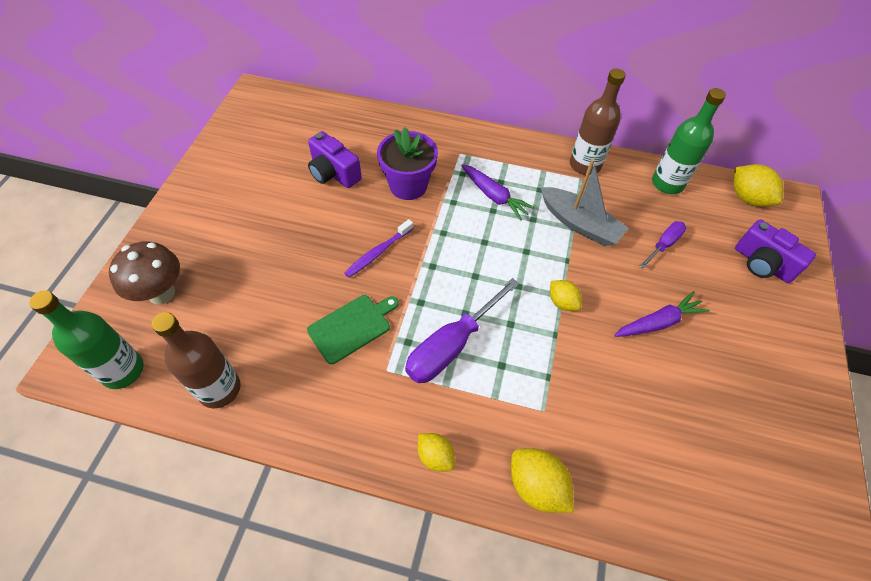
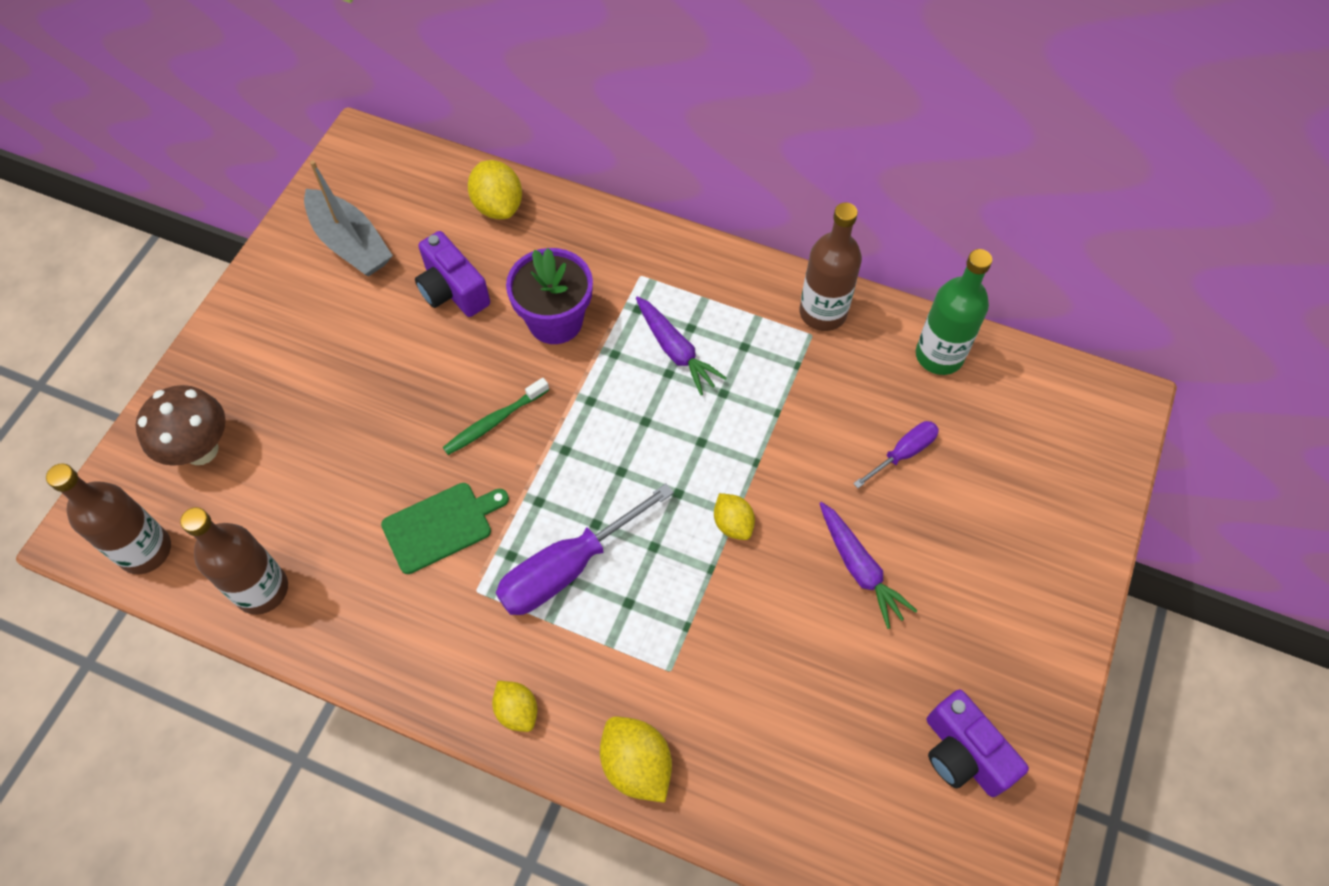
camera: 10 degrees right, 5 degrees up
(123, 370) = (145, 550): green bottle -> brown bottle
(378, 252) = (495, 421): purple toothbrush -> green toothbrush
(579, 224) = (789, 407): grey boat -> grey boat (350, 243)
(658, 322) = (859, 568): purple carrot -> purple carrot turned 75 degrees clockwise
(747, 198) = (1054, 392): yellow lemon -> yellow lemon (498, 206)
(762, 264) = (1039, 499): purple camera -> purple camera (963, 753)

